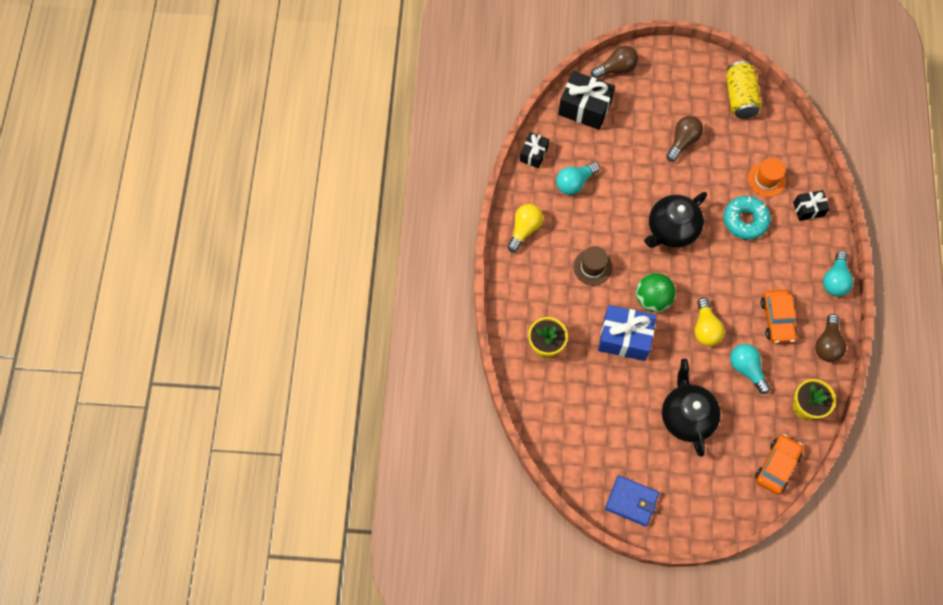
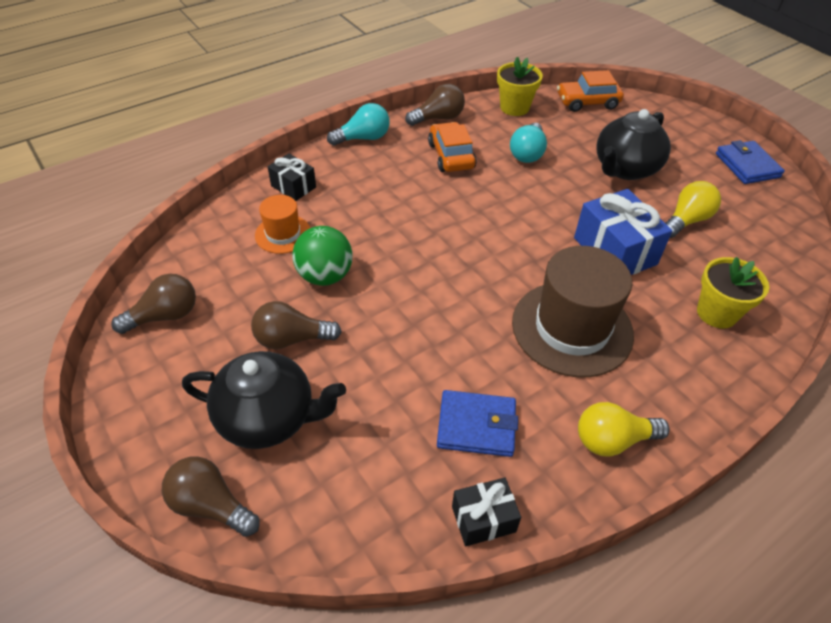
camera: 130 degrees left, 20 degrees down
(574, 183) = (476, 426): turquoise light bulb -> blue wallet
(584, 108) = (330, 501): black gift -> none
(592, 267) = (572, 328): brown hat -> brown hat, size x1.92
(652, 299) = (543, 252): green ball -> green ball (325, 276)
(671, 230) = (438, 281): black teapot -> black teapot (268, 418)
(705, 328) = (523, 197): yellow light bulb -> yellow light bulb (686, 220)
(740, 97) = (164, 316): yellow can -> brown light bulb
(745, 220) = (358, 227): turquoise donut -> none
(777, 319) = (451, 156): orange car -> orange car turned 60 degrees counterclockwise

